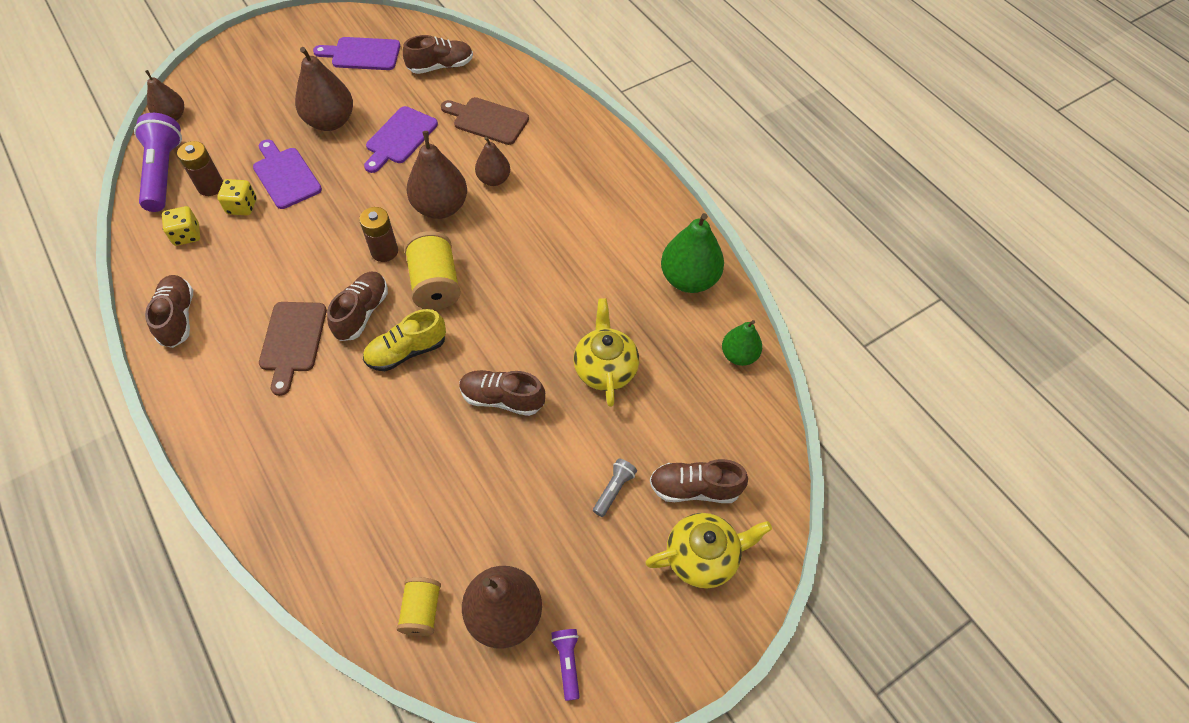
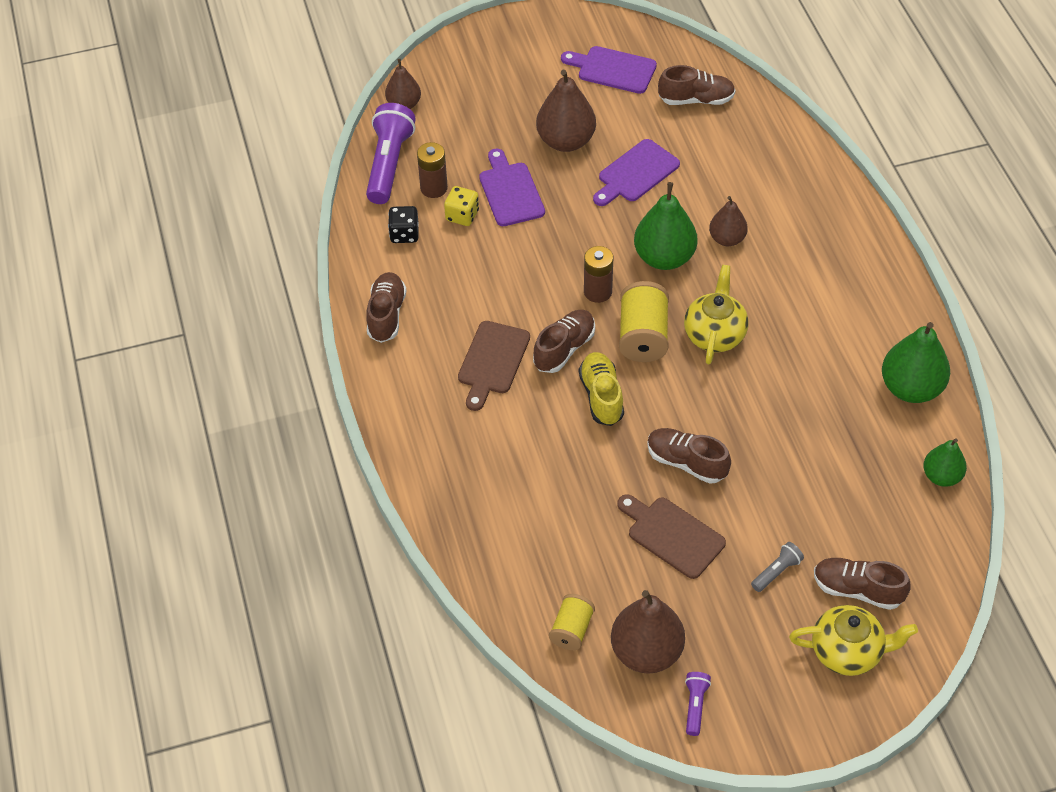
camera: 20 degrees right, 5 degrees down
(187, 235) = (404, 234): yellow dice -> black dice
(407, 351) = (601, 396): yellow shoe -> yellow shoe turned 90 degrees clockwise
(440, 207) = (664, 257): brown pear -> green pear
(487, 120) = (734, 171): brown cutting board -> brown cutting board (672, 535)
(605, 369) = (797, 458): yellow teapot -> yellow teapot (714, 334)

